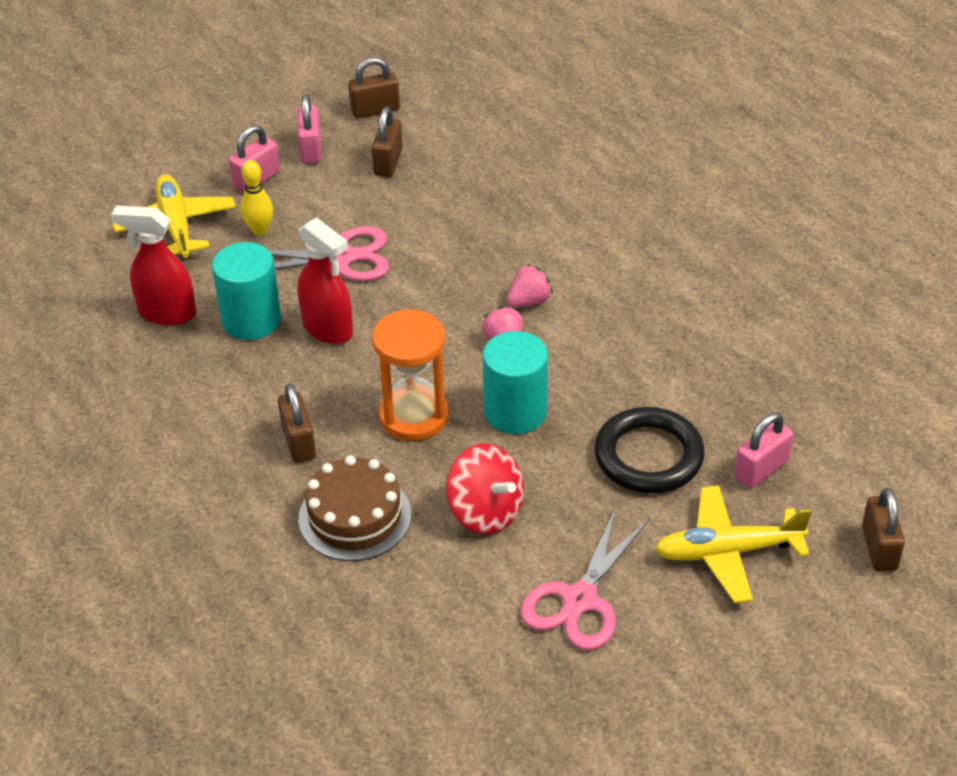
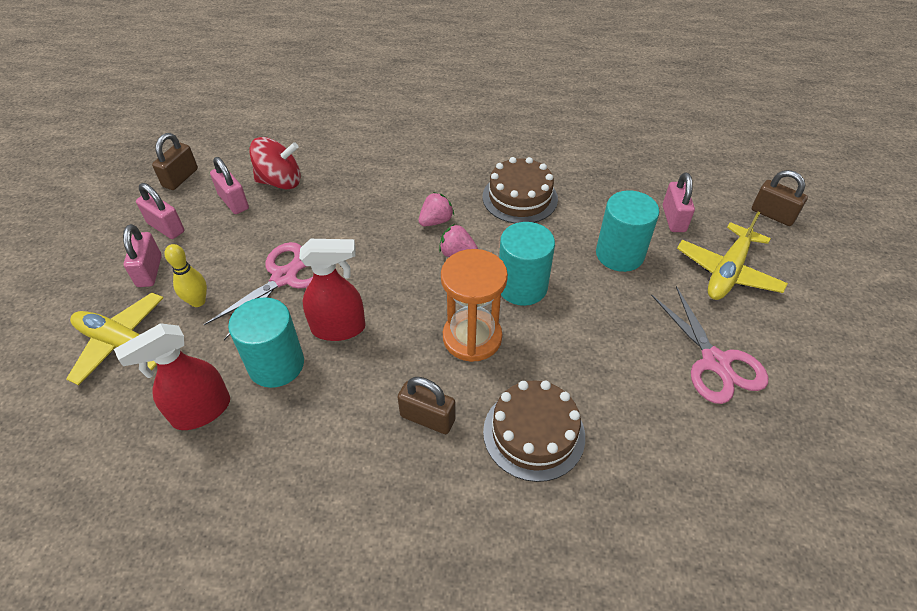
camera: 50 degrees left, 5 degrees up
(388, 162) = (233, 202): brown padlock -> pink padlock
(485, 512) = (596, 358): red spinning top -> red spinning top (280, 181)
(529, 301) = (436, 221): pink strawberry -> pink strawberry turned 45 degrees clockwise
(639, 337) = (520, 198): none -> brown cake
(648, 456) = (619, 254): black ring -> turquoise cylinder

